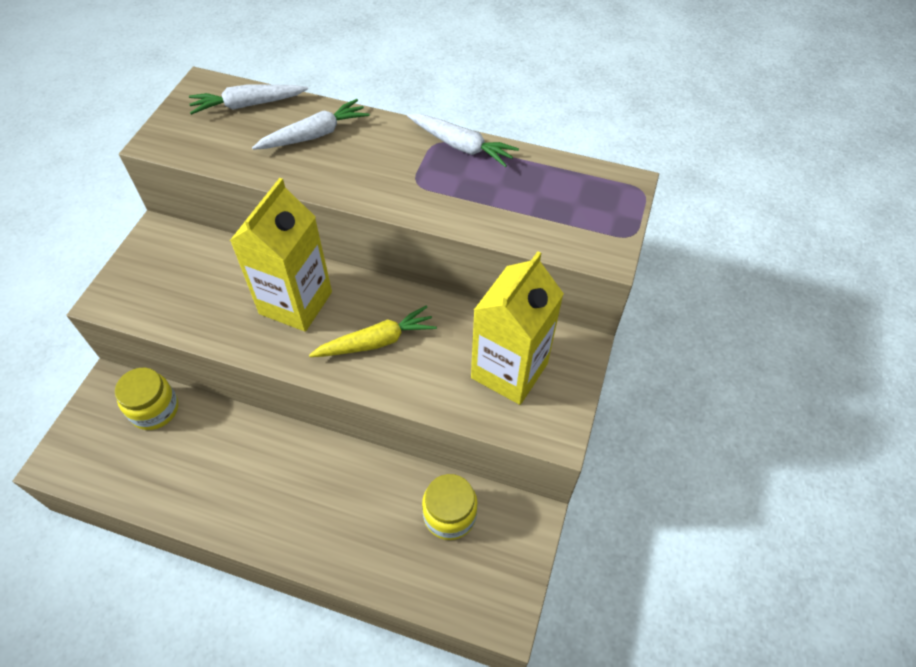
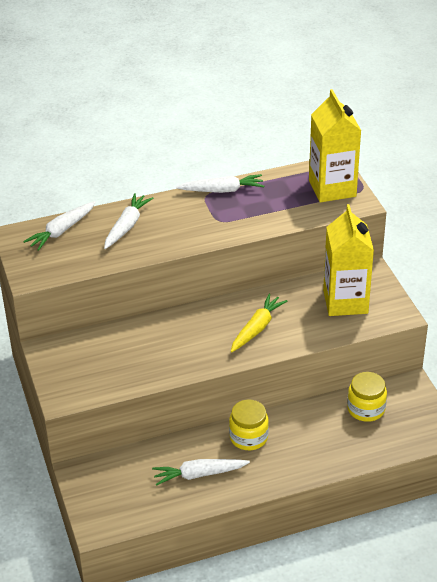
camera: 35 degrees left, 15 degrees down
(154, 409) = (127, 465): yellow jar -> yellow jar (248, 437)
(203, 471) = (199, 474): none -> white carrot
(296, 303) = (186, 336): yellow carton -> yellow carton (332, 188)

